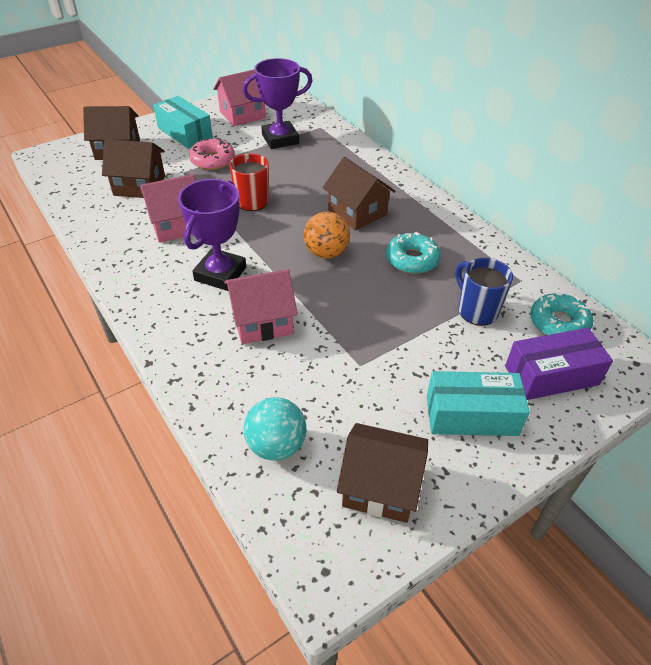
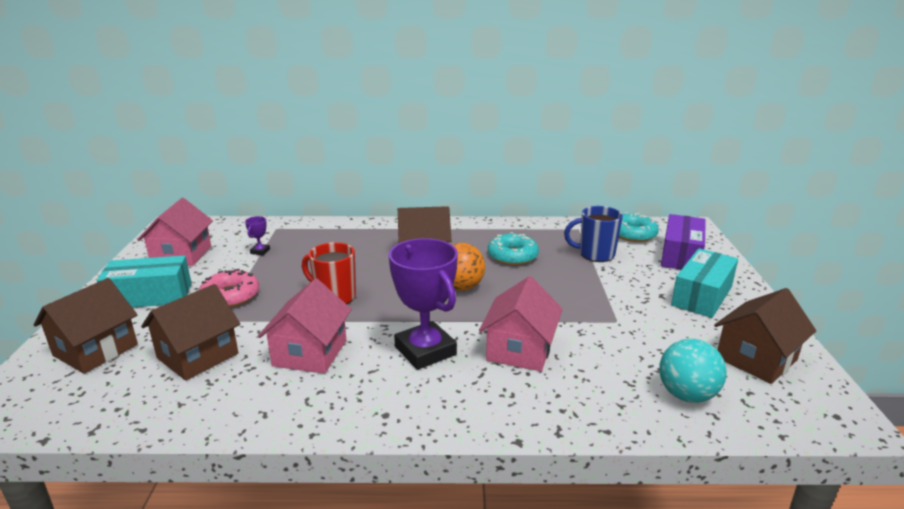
camera: 55 degrees left, 20 degrees down
(280, 139) = (260, 251): purple trophy -> purple trophy, size x0.41

